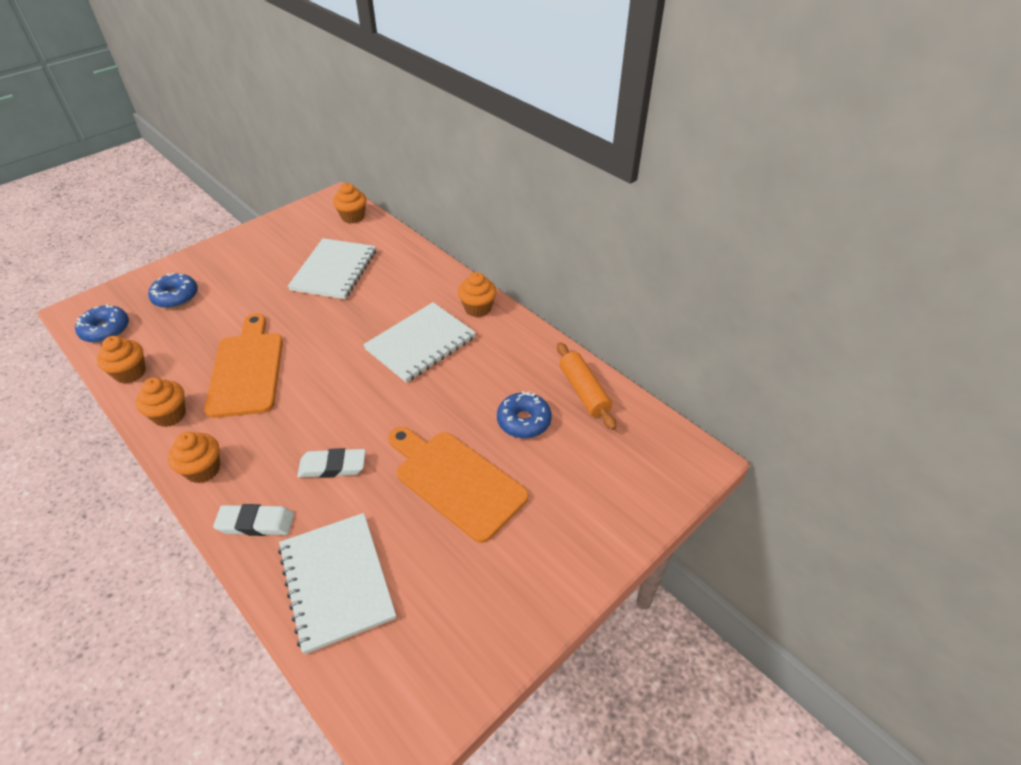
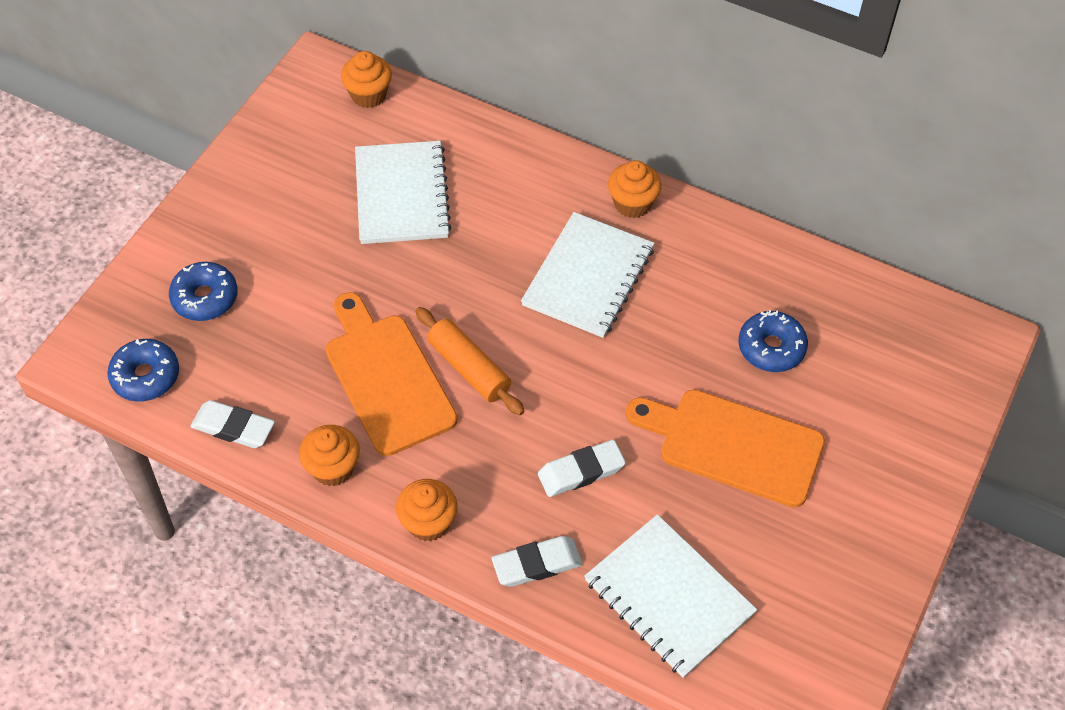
camera: 20 degrees left, 10 degrees up
(130, 373) = (233, 427): orange cupcake -> white eraser
(583, 391) = (822, 288): orange rolling pin -> orange rolling pin (469, 368)

